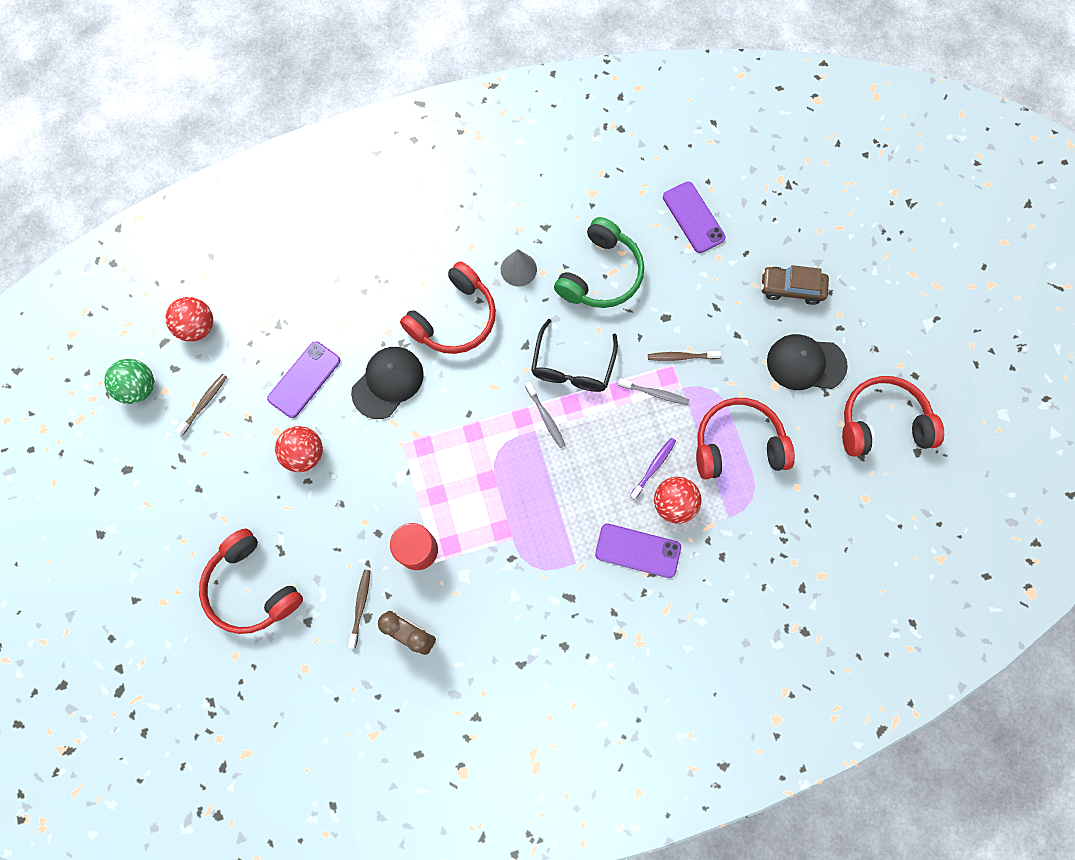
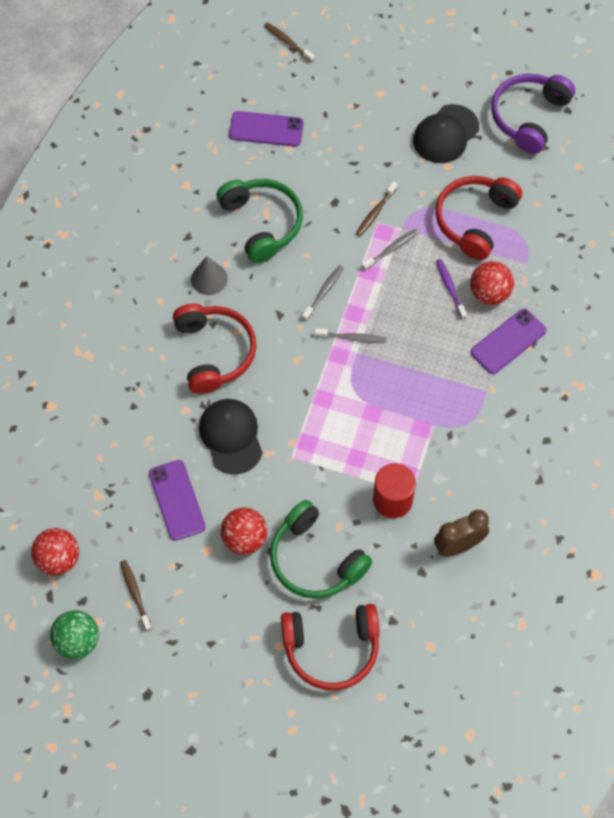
camera: 55 degrees left, 10 degrees down
(322, 522) = (315, 560): none -> green headphones
(360, 606) = (408, 572): brown toothbrush -> brown toothbrush (288, 42)
(572, 366) = (324, 292): black glasses -> grey toothbrush
(791, 288) = (378, 104): brown car -> none
(882, 422) = (528, 117): red headphones -> purple headphones

